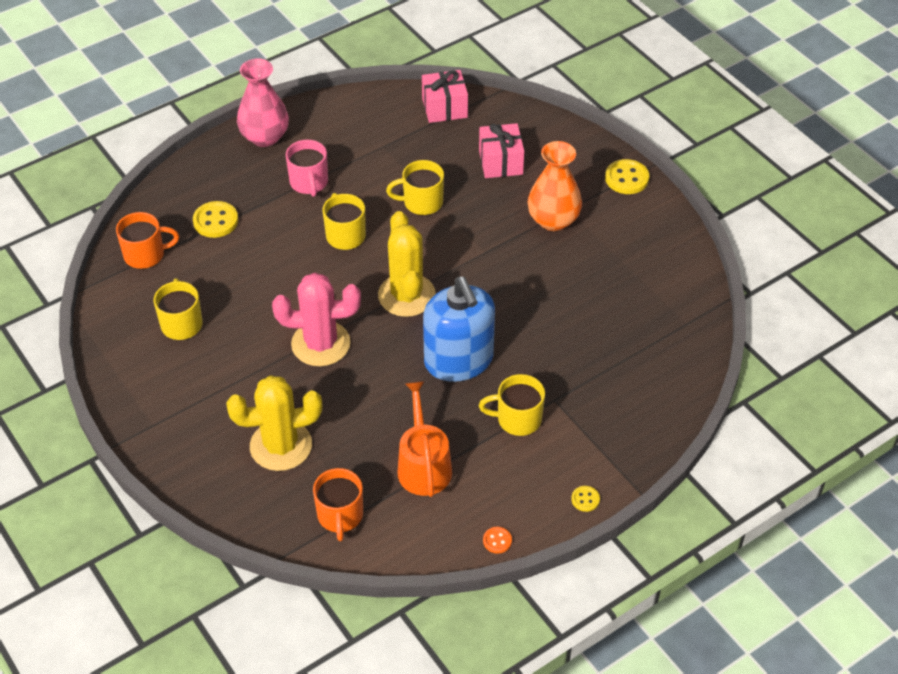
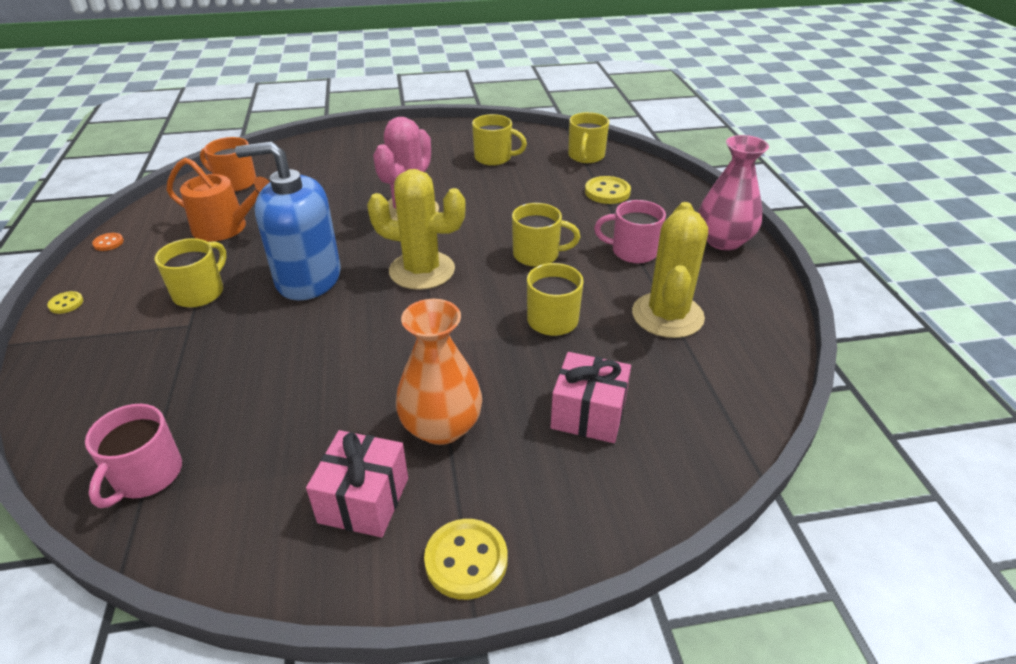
camera: 115 degrees right, 10 degrees down
(145, 255) = (586, 156): orange mug -> yellow mug
(281, 446) = (328, 173): yellow cactus -> yellow cactus (667, 315)
(444, 108) = (733, 395): pink gift -> pink gift (364, 500)
(676, 329) = (147, 475): none -> pink mug

